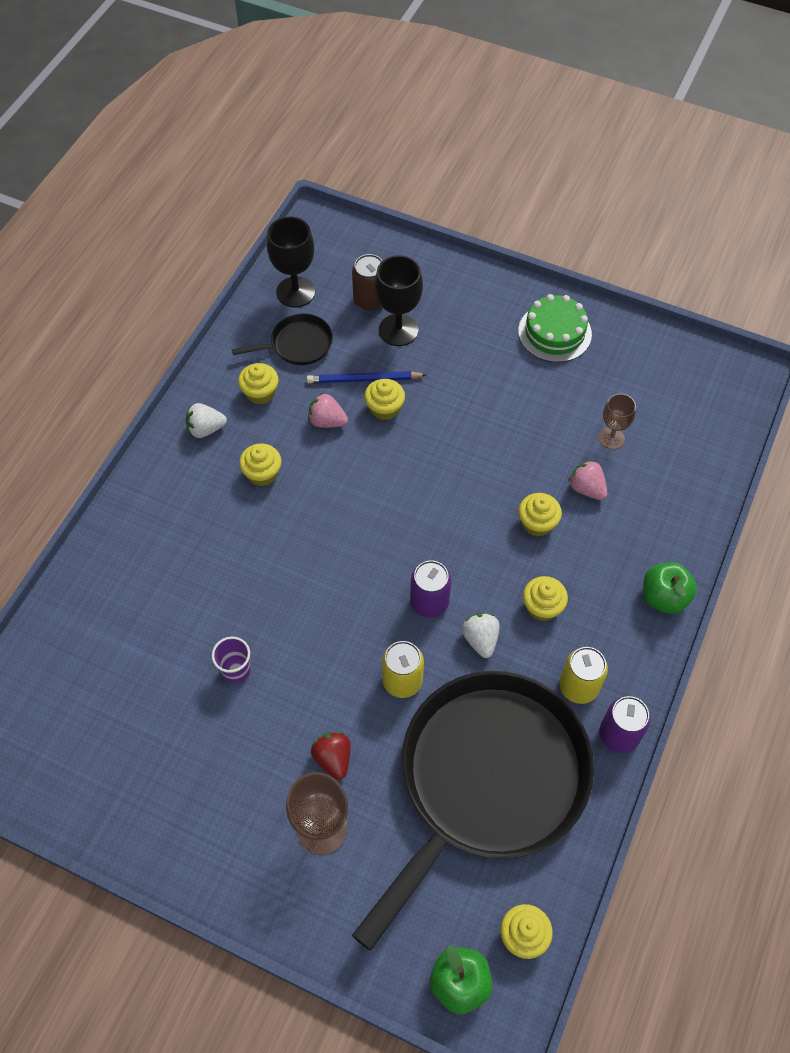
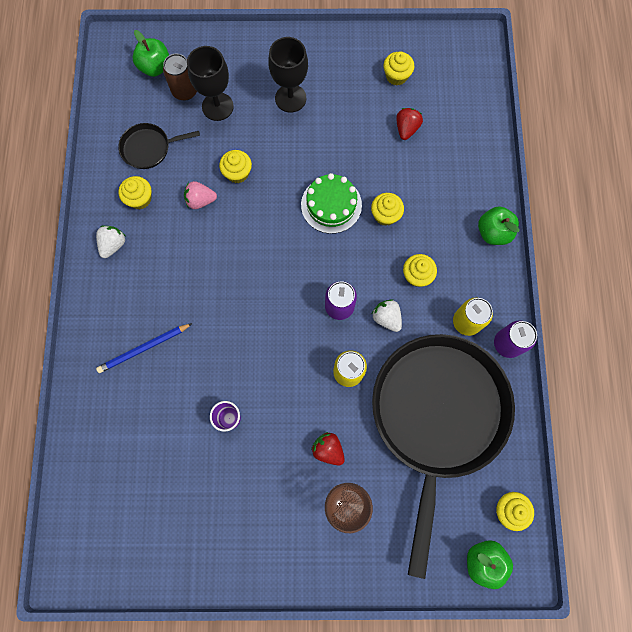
camera: 25 degrees left, 15 degrees up
(206, 429) = (113, 245): white strawberry -> white strawberry turned 150 degrees clockwise
(262, 473) = (173, 262): yellow cupcake -> yellow cupcake (396, 76)
(295, 292) = (125, 106): black goblet -> black goblet (290, 98)
(298, 344) = (149, 148): black pan -> black pan turned 150 degrees counterclockwise
(349, 264) = (155, 67): none -> green apple
(364, 379) = (211, 156): blue pencil -> blue pencil (144, 348)
(554, 332) = (330, 63): green cake -> green cake (331, 205)
(586, 488) = (407, 174): pink strawberry -> none
(611, 438) = (406, 129): brown goblet -> red strawberry

